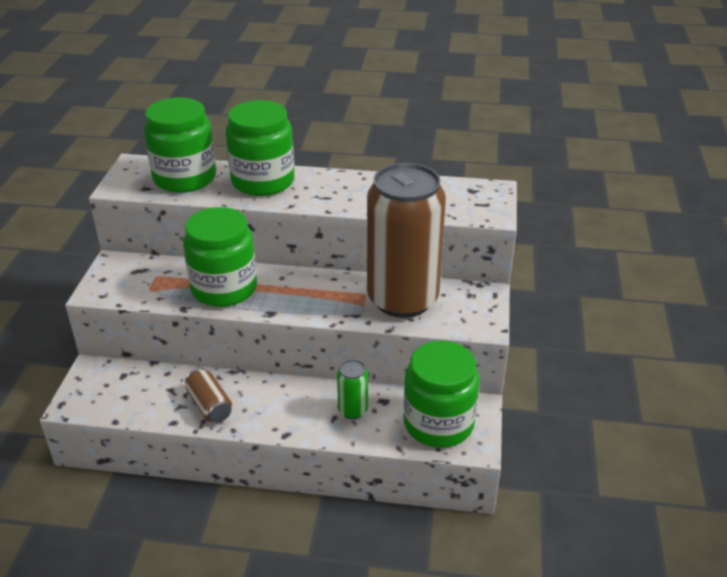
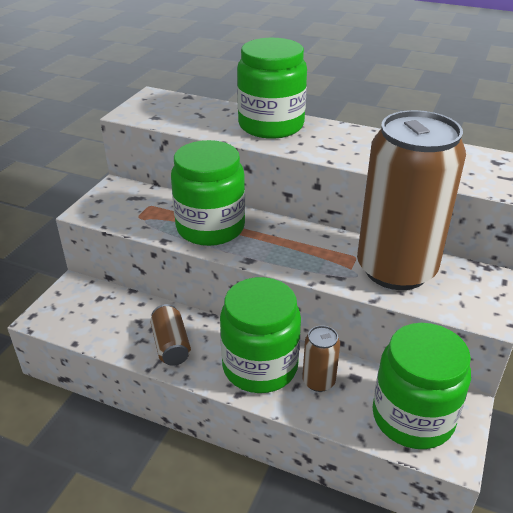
camera: 15 degrees right, 0 degrees up
(185, 178) = (195, 113): green jar -> green jar (260, 366)
(353, 410) = (318, 381): green can -> brown can

